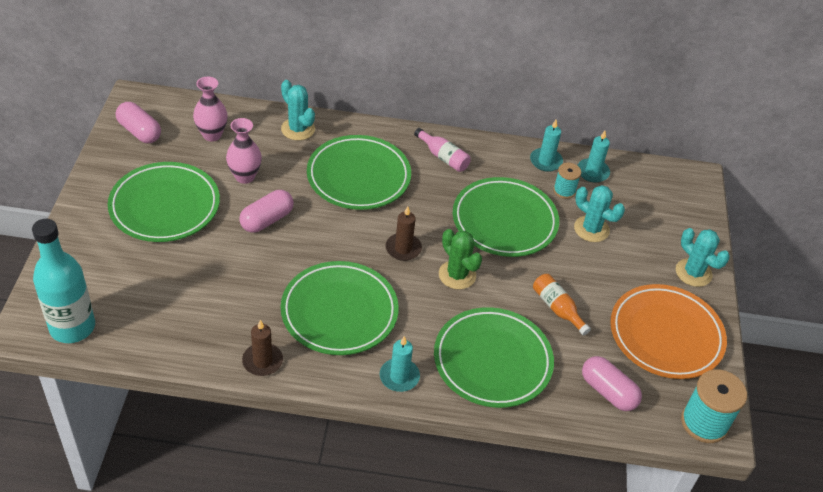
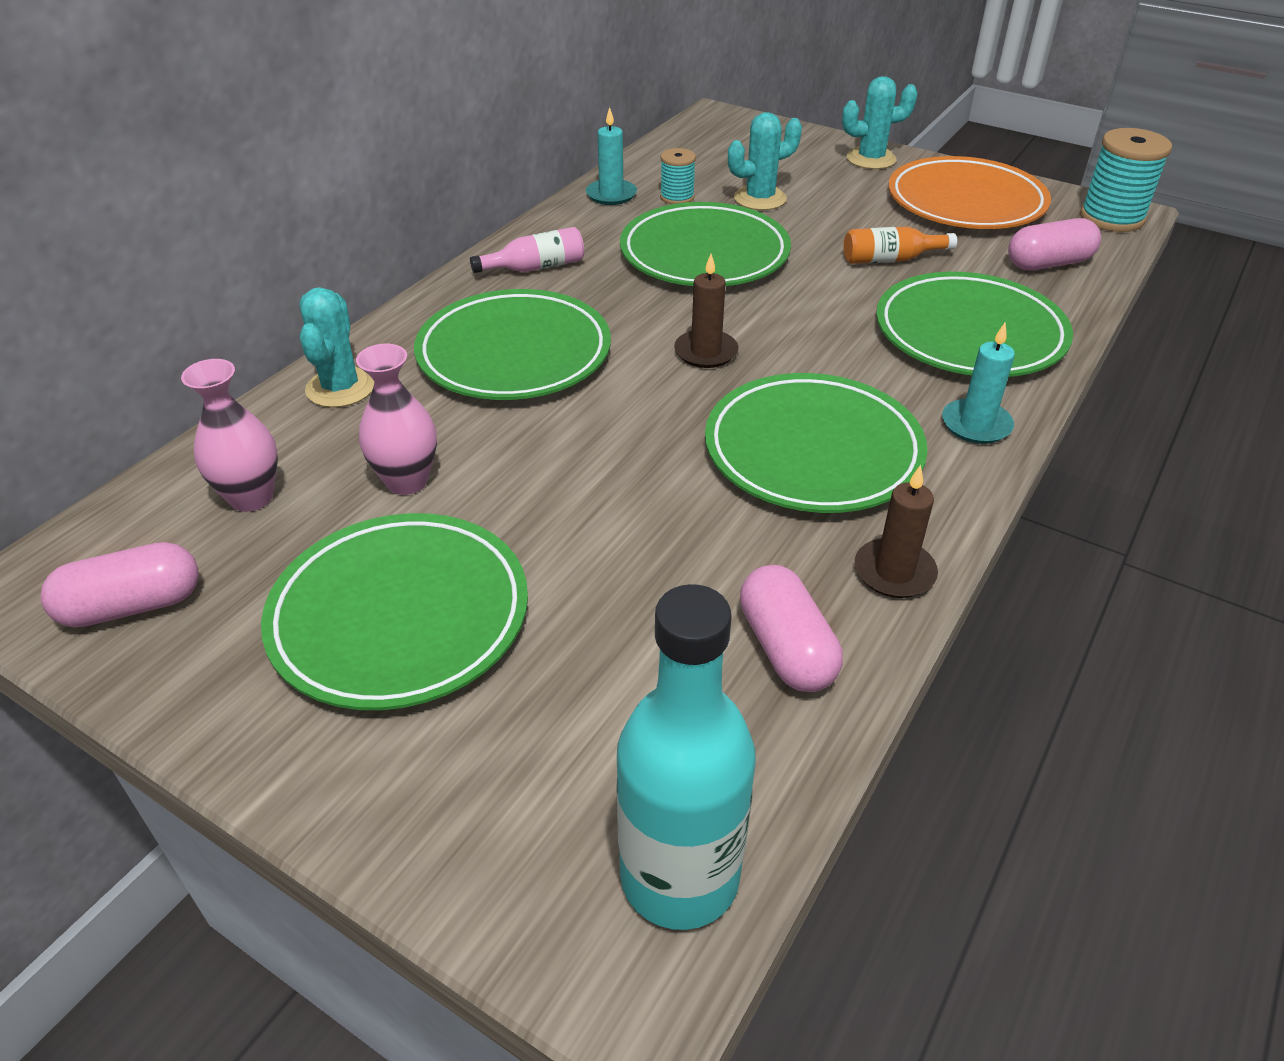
camera: 60 degrees left, 5 degrees down
(267, 220) = (543, 481): pink capsule -> pink capsule (786, 648)
(298, 129) = (340, 388): turquoise cactus -> turquoise cactus turned 75 degrees counterclockwise
(457, 275) = (788, 319): green cactus -> none
(592, 172) = (657, 170): turquoise candle -> none

